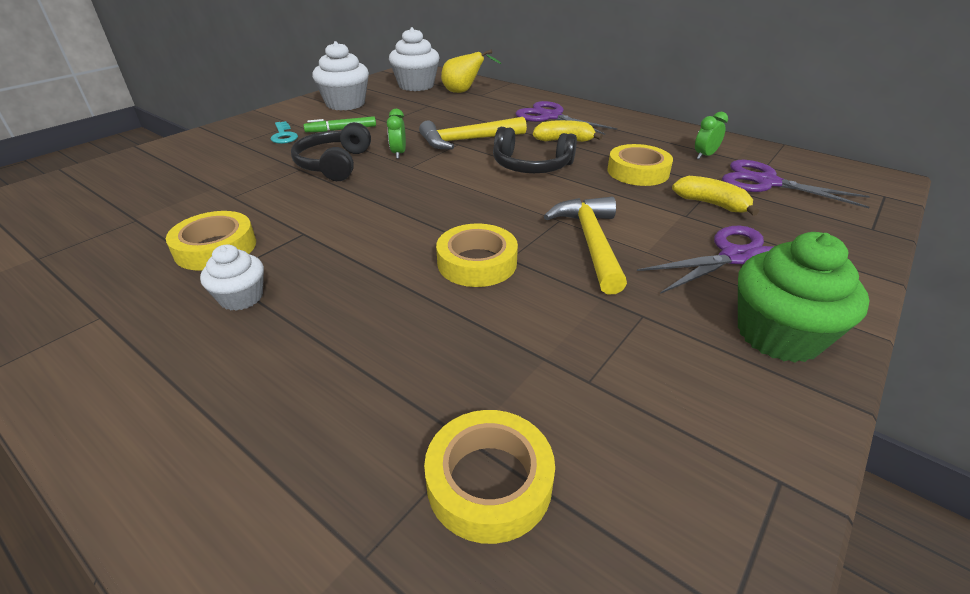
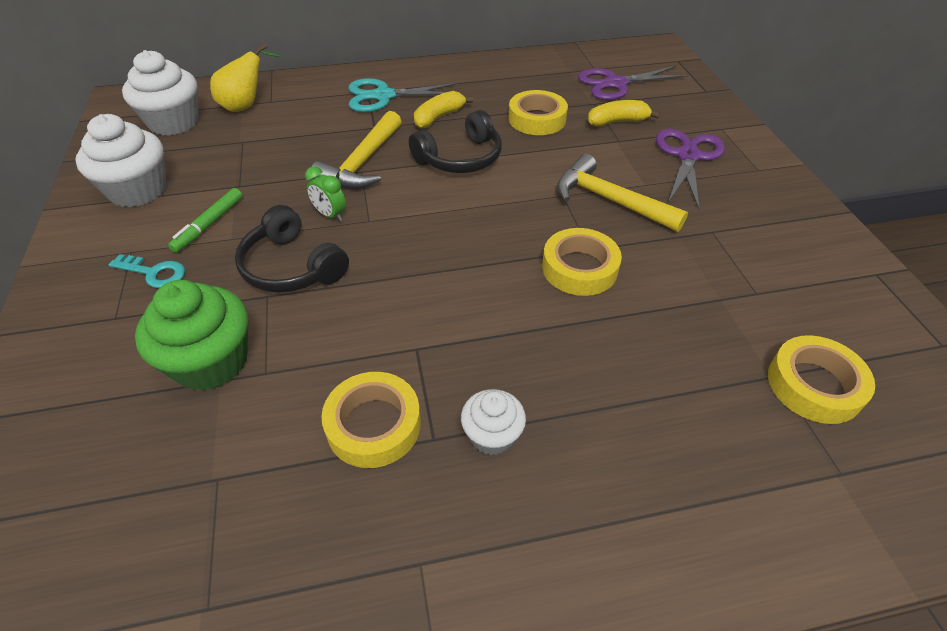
camera: 50 degrees left, 10 degrees up
(550, 117) = (383, 96): purple scissors -> turquoise scissors
(704, 156) = (551, 79): green clock -> none
(778, 335) = (772, 195): green cupcake -> green cupcake (211, 361)

